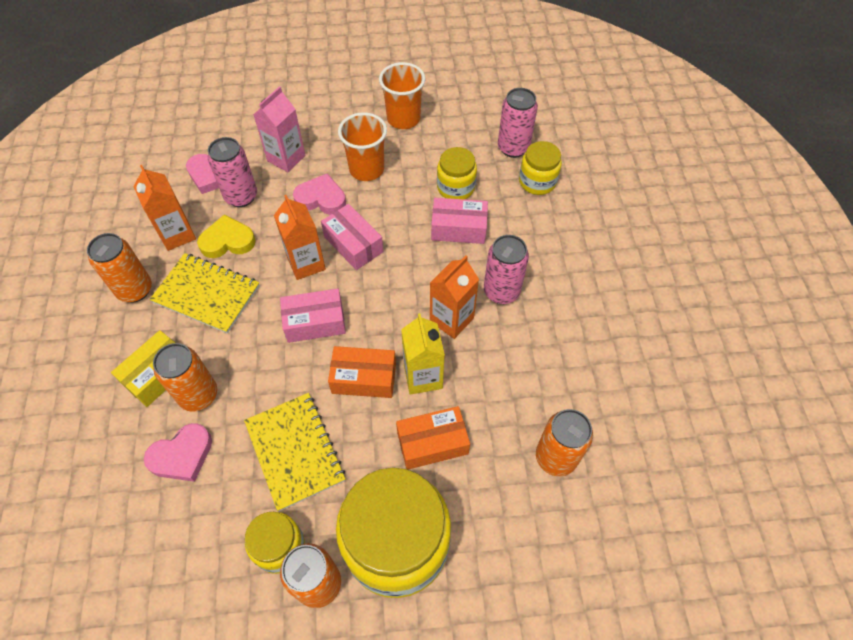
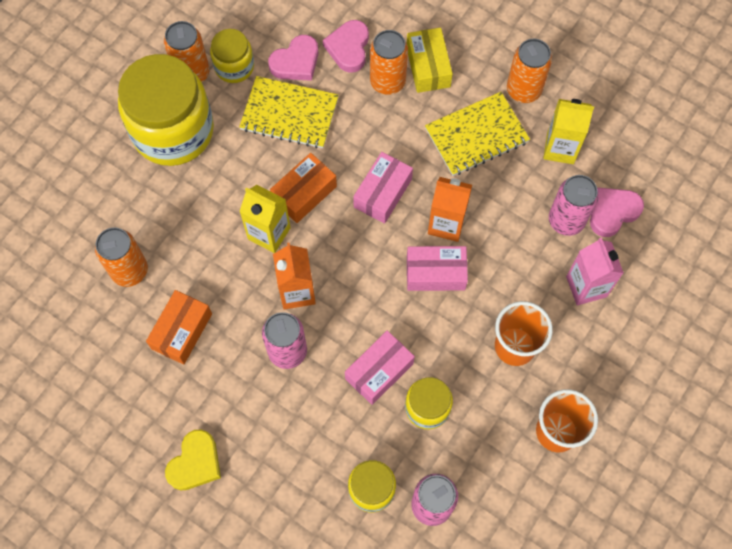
camera: 130 degrees right, 10 degrees up
(177, 234) = (560, 148): orange carton -> yellow carton
(227, 241) = (521, 181): yellow heart -> yellow heart (195, 463)
(321, 198) = (510, 283): pink heart -> pink heart (296, 62)
(432, 443) = (215, 201): orange box -> orange box (181, 331)

